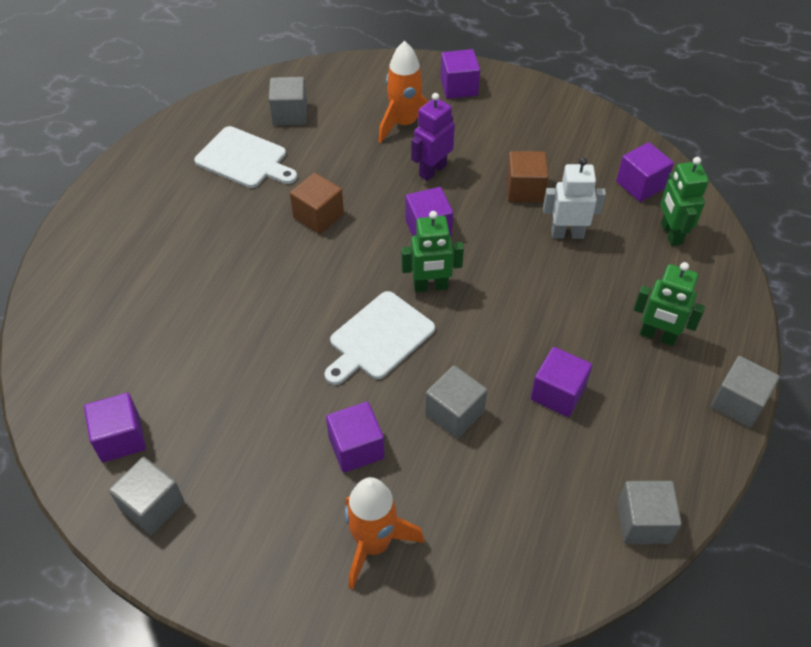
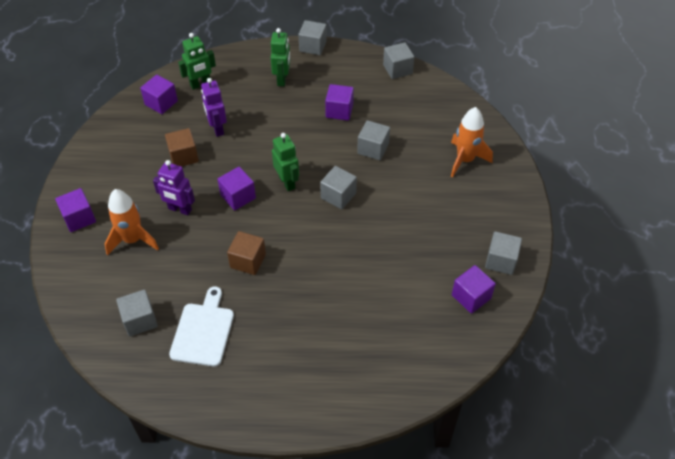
camera: 110 degrees left, 0 degrees up
(356, 448) = (416, 183): purple cube -> none
(379, 338) = (338, 196): white cutting board -> grey cube
(567, 234) = (217, 128): white robot -> purple robot

